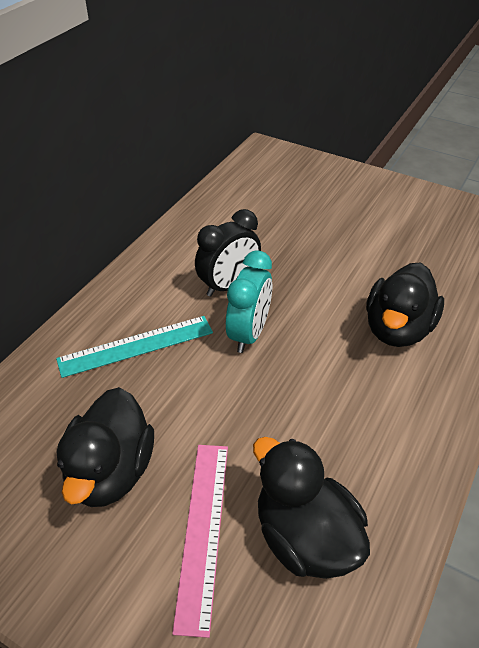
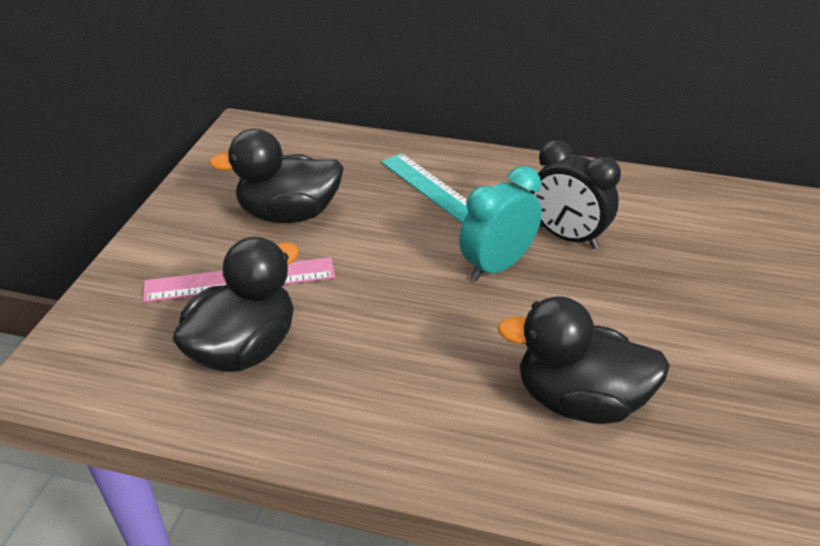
camera: 75 degrees right, 5 degrees down
(249, 334) = (497, 266): turquoise clock -> turquoise clock turned 135 degrees clockwise

